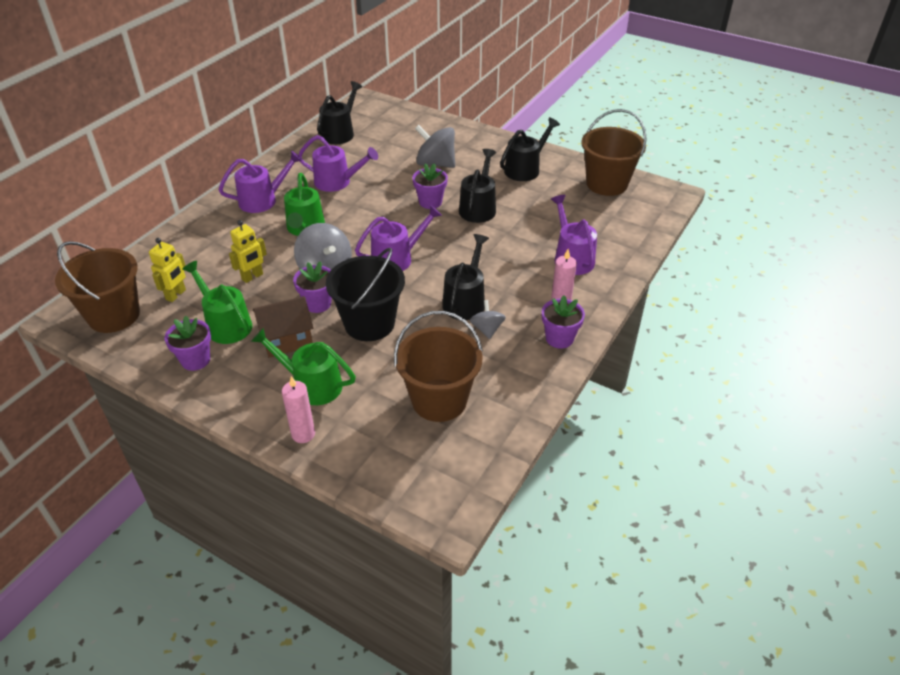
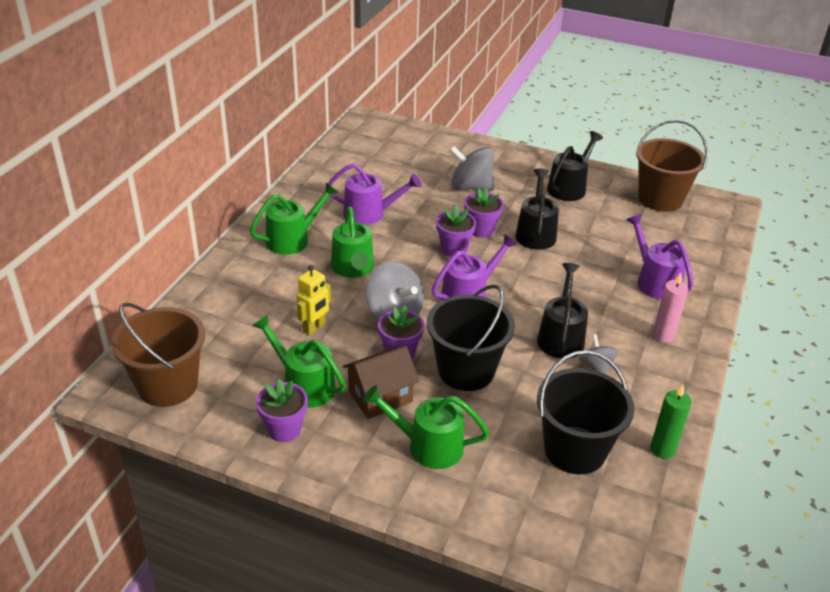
camera: 10 degrees left, 5 degrees down
(176, 295) = (233, 355): yellow robot -> none
(262, 200) = (293, 239): purple watering can -> green watering can
(303, 434) = (440, 503): pink candle -> none
(340, 133) = (352, 158): black watering can -> none
(439, 400) = (575, 450): brown bucket -> black bucket
(519, 407) = (662, 449): none -> green candle
(559, 338) = (676, 370): purple flower pot -> purple flower pot (454, 249)

